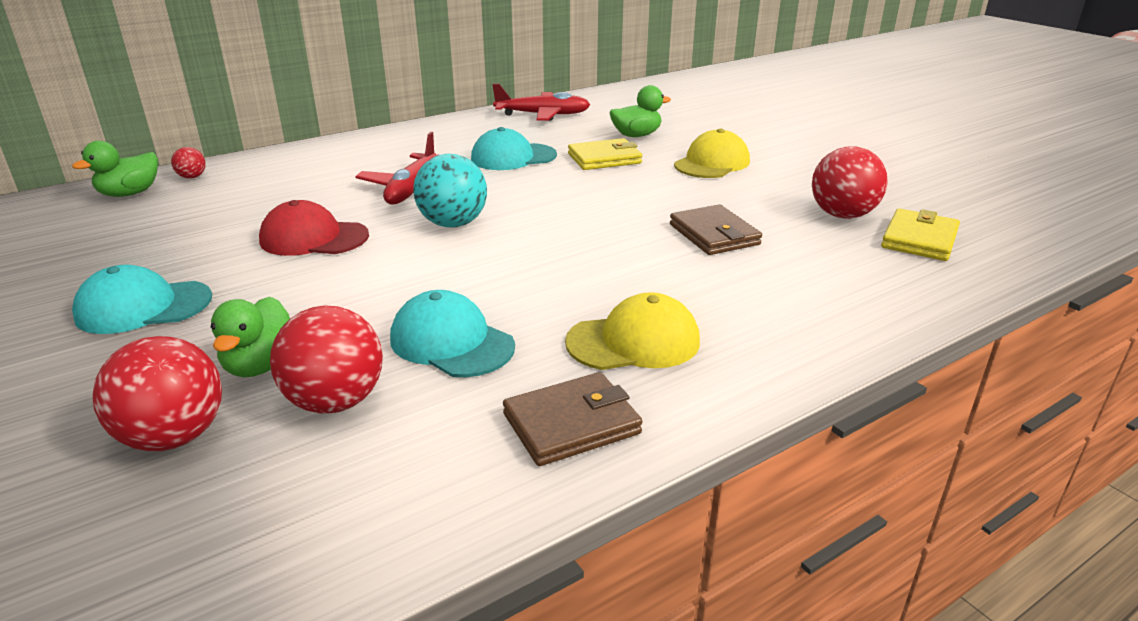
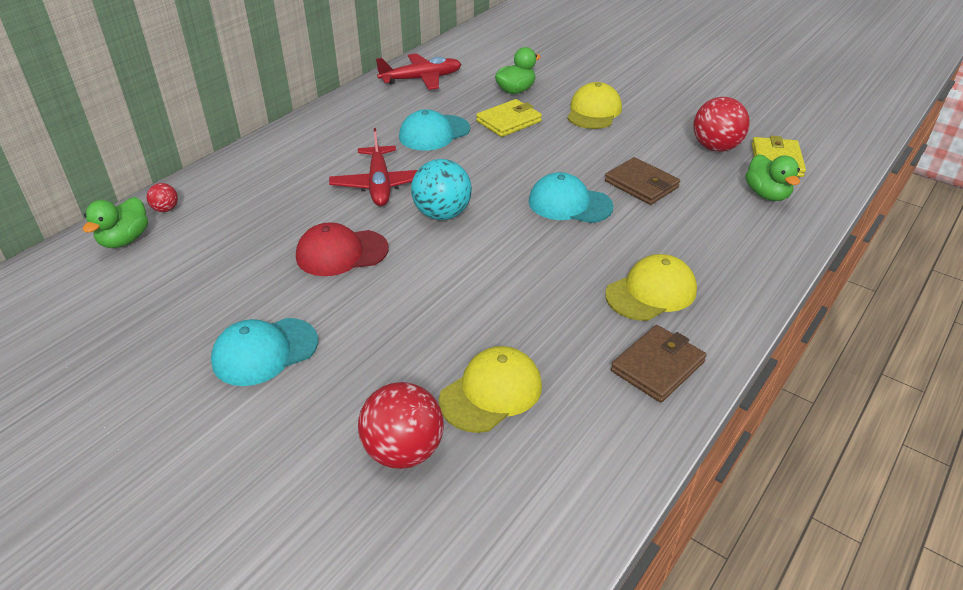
camera: 20 degrees left, 10 degrees up
(261, 365) = (410, 378): green duck -> green duck (767, 194)
(335, 401) = (491, 392): red ball -> yellow cap
(451, 342) = (530, 324): turquoise cap -> turquoise cap (569, 204)

